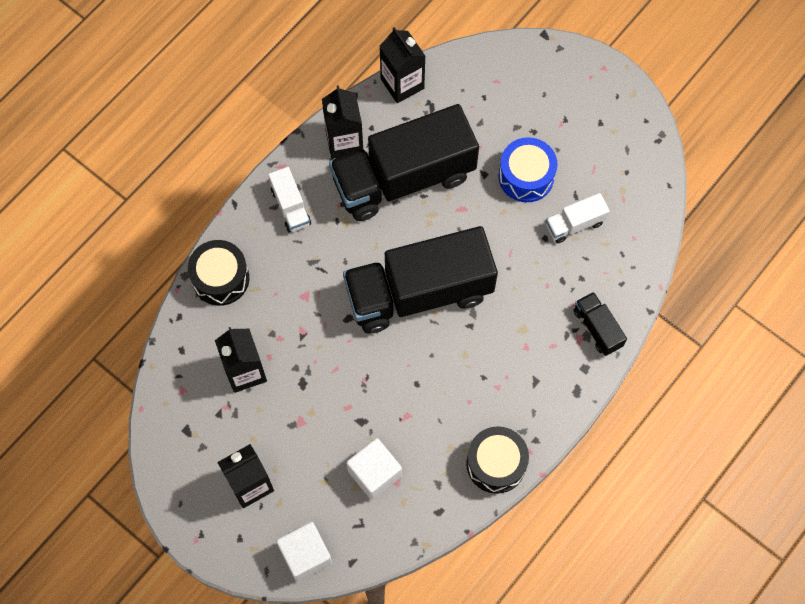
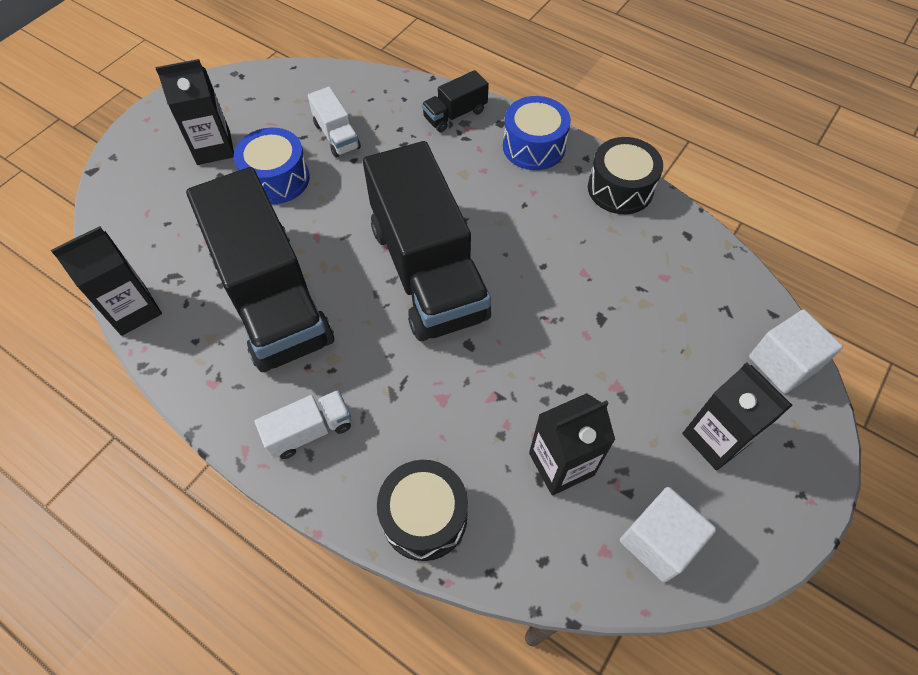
camera: 95 degrees left, 10 degrees down
(344, 141) = (212, 372): black carton -> black carton (213, 148)
(374, 473) = (661, 299): white cube -> white cube (658, 541)
(552, 395) = (534, 146): none -> blue drum

